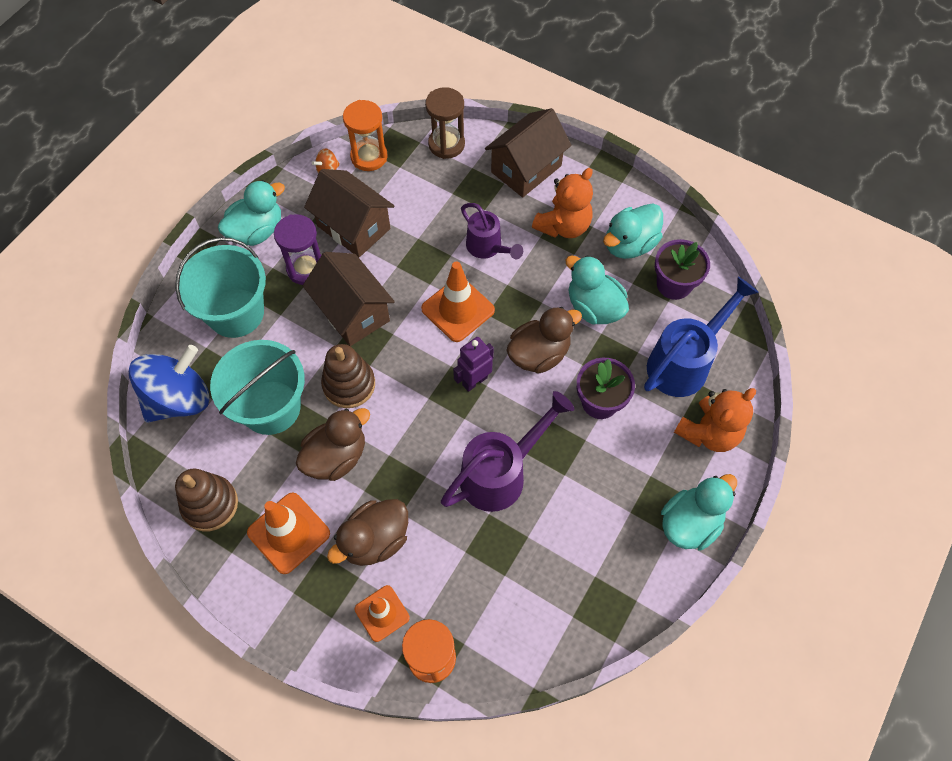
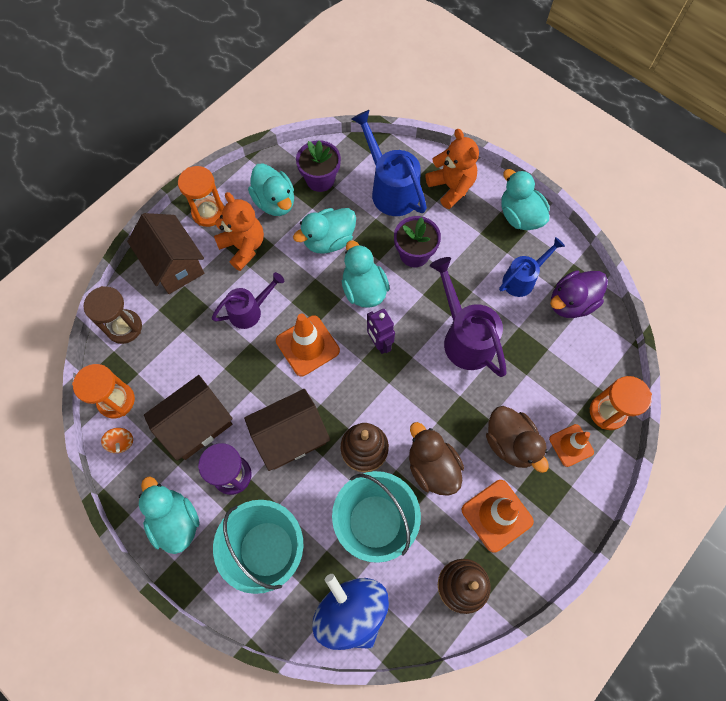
camera: 80 degrees left, 5 degrees up
(539, 354) = (364, 289): brown duck -> turquoise duck
(576, 601) = (571, 303): none -> purple duck
(596, 535) = (522, 279): none -> blue watering can
(597, 185) = (208, 212): none -> orange hourglass

